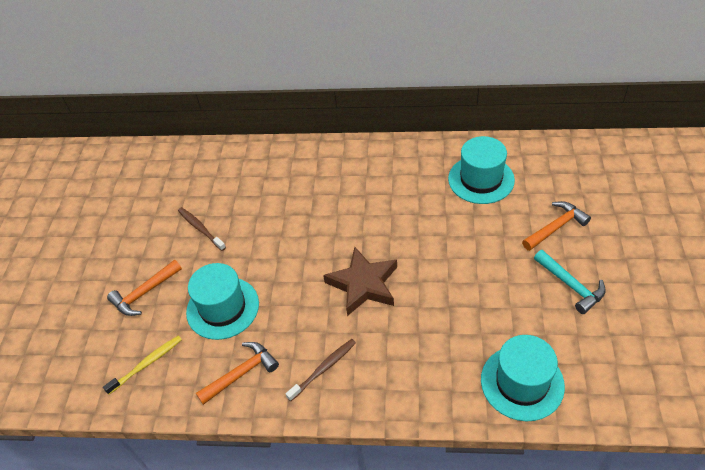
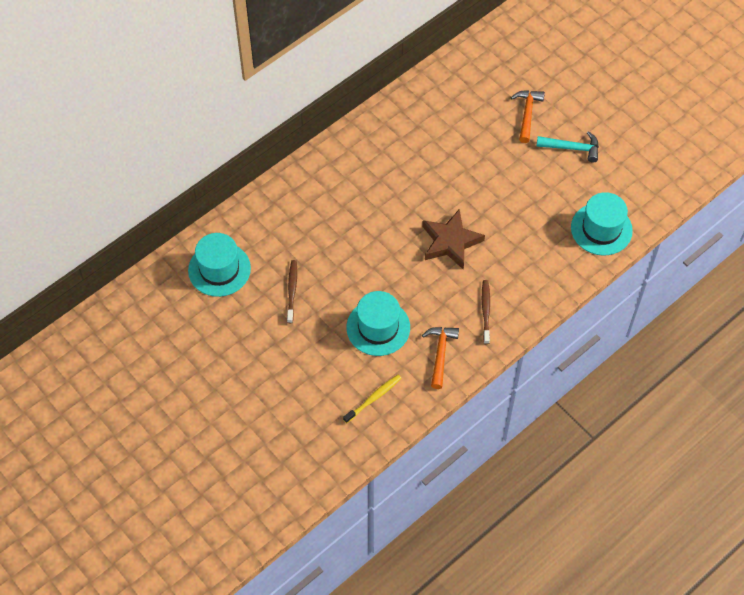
camera: 50 degrees left, 10 degrees up
(144, 293) = (311, 361): orange hammer -> none
(147, 364) = (374, 398): yellow toothbrush -> yellow toothbrush turned 45 degrees clockwise
(200, 228) = (292, 290): brown toothbrush -> brown toothbrush turned 90 degrees clockwise
(481, 179) = (446, 112): turquoise hat -> turquoise hat (219, 269)

